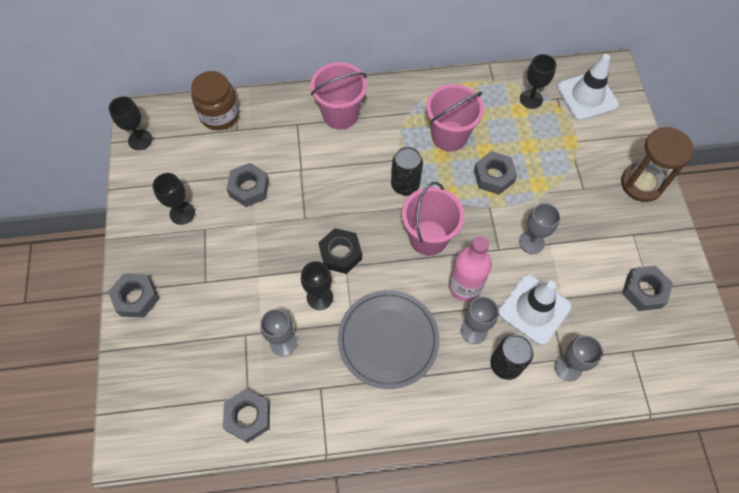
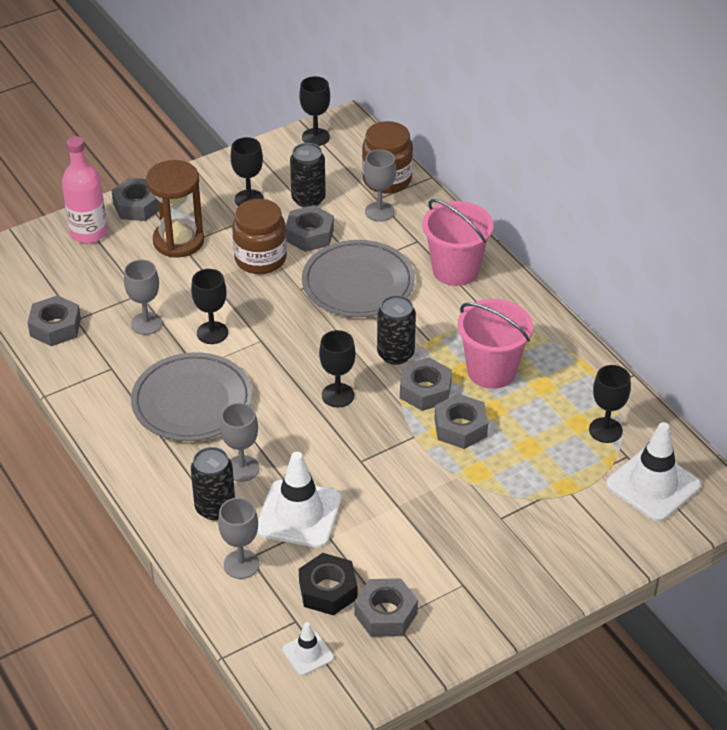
camera: 65 degrees right, 20 degrees down
(208, 173) = (308, 199): none -> black can
(256, 232) = (260, 259): none -> brown jar
(320, 178) = (358, 284): none -> grey plate
(340, 254) = (273, 331): black nut -> black nut (328, 590)
(428, 238) = (338, 395): pink bucket -> black goblet
(449, 182) = (425, 390): none -> grey nut
(464, 286) = (293, 445): pink bottle -> pink bottle (88, 233)
(531, 242) = (389, 488): grey goblet -> grey goblet (379, 211)
(641, 184) = (548, 575): brown hourglass -> brown hourglass (178, 241)
(664, 354) = (308, 653): none -> white traffic cone

